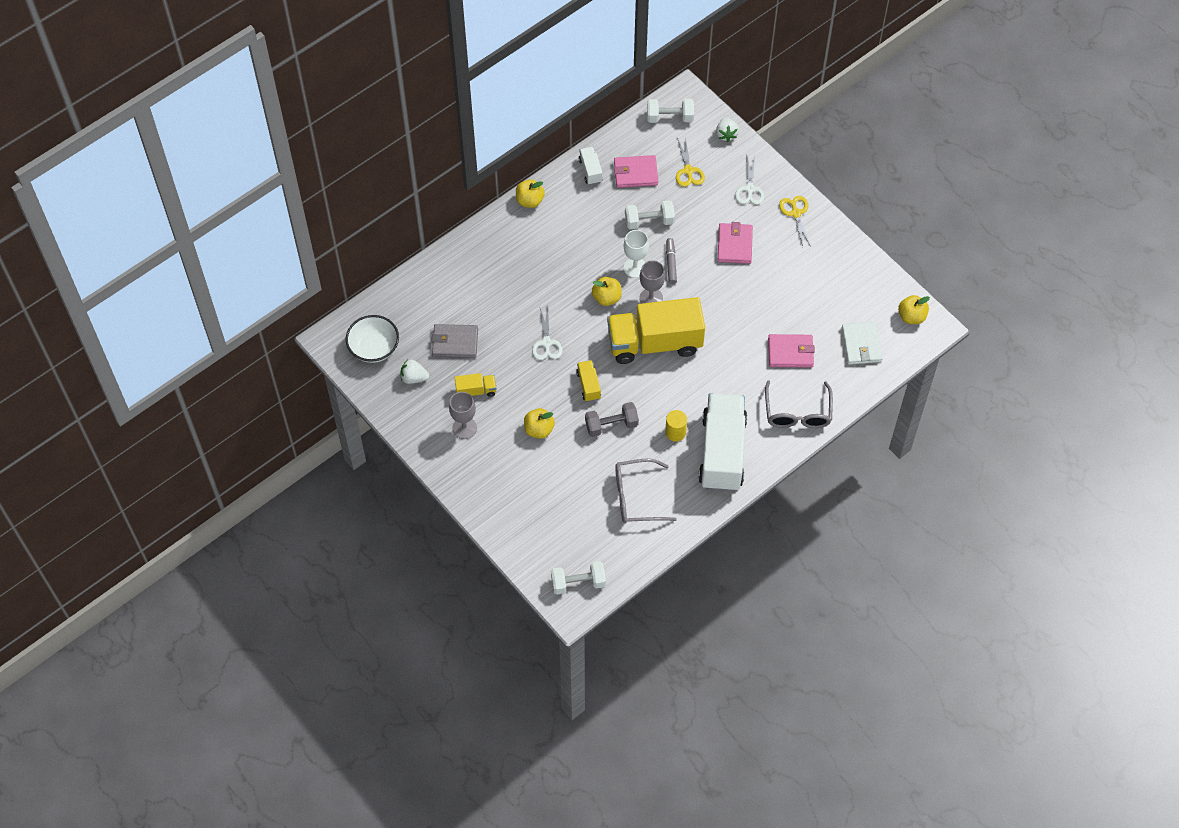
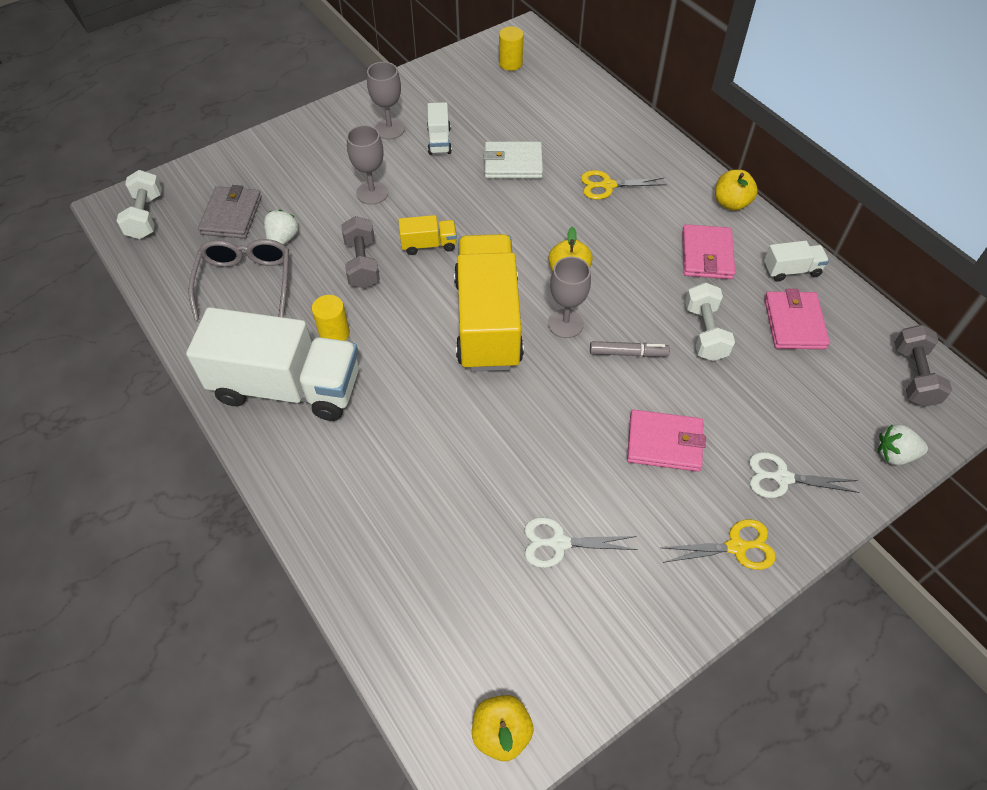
camera: 95 degrees right, 5 degrees down
(374, 348) = (510, 63): white bowl -> yellow cylinder
(414, 378) = (466, 92): white strawberry -> white strawberry (283, 239)
(455, 342) = (510, 126): grey wallet -> grey wallet (231, 215)
(476, 391) = (439, 141): yellow truck -> white truck
(539, 429) = (372, 193): yellow apple -> grey goblet
(546, 343) = (501, 207): white scissors -> white scissors (559, 543)
(635, 268) = (620, 309): white goblet -> none
(669, 117) = (914, 376): white dumbbell -> grey dumbbell
(688, 171) = (808, 392): yellow scissors -> yellow scissors (607, 185)
(790, 352) = (448, 502): pink wallet -> pink wallet (707, 255)
(797, 413) = (331, 499): grey glasses -> none
(861, 344) = (449, 623): white wallet -> white wallet (513, 163)

